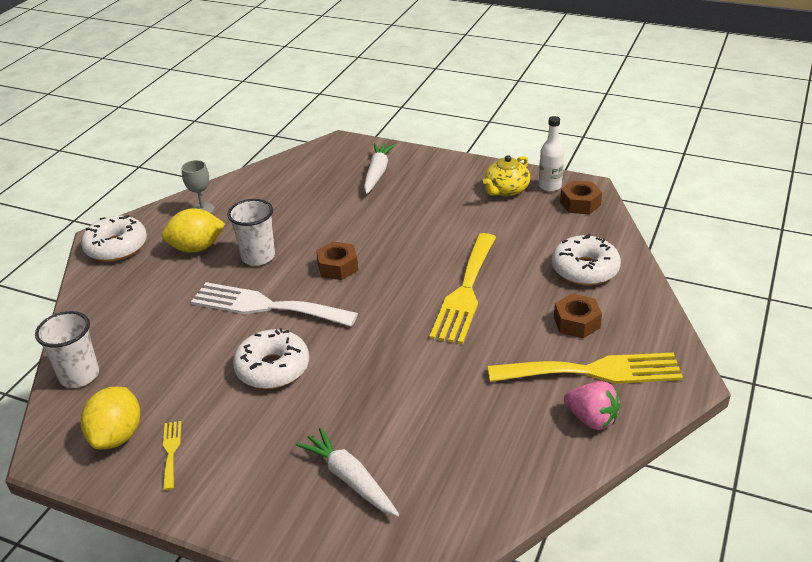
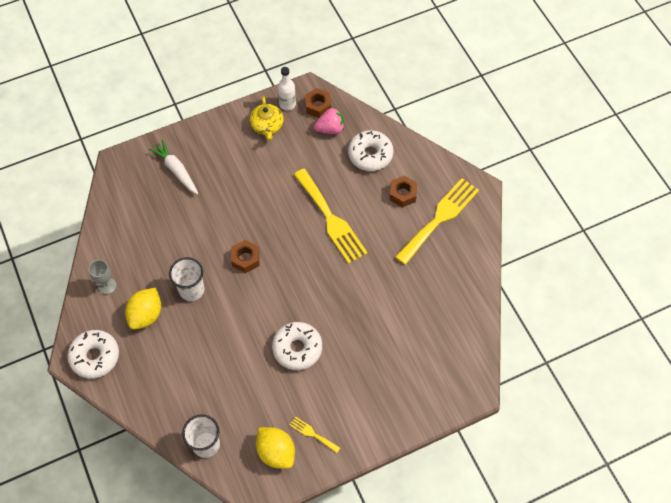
camera: 50 degrees left, 25 degrees up
(266, 306) = (242, 317): white fork -> none
(350, 479) = (406, 369): white carrot -> none
(591, 419) = (465, 246): pink strawberry -> pink strawberry (330, 129)

